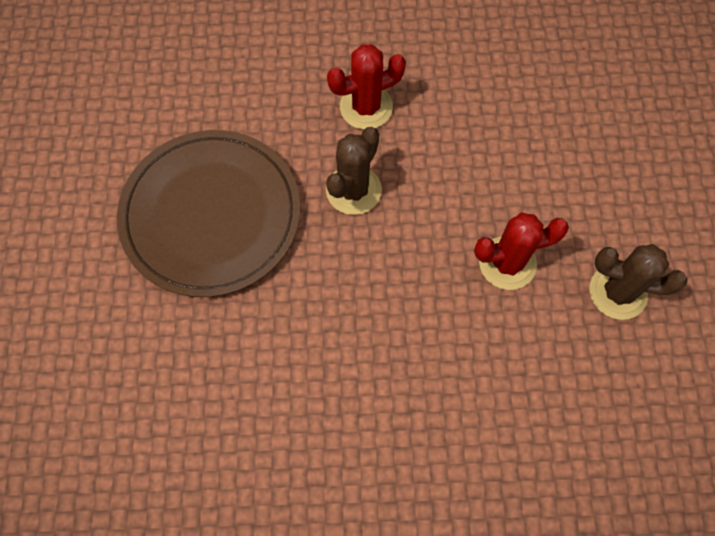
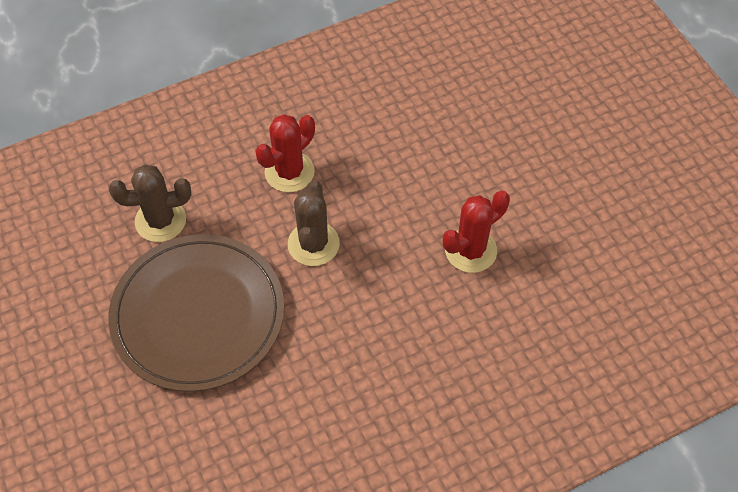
camera: 25 degrees left, 10 degrees down
(618, 292) = (568, 237): brown cactus -> brown cactus (160, 220)

